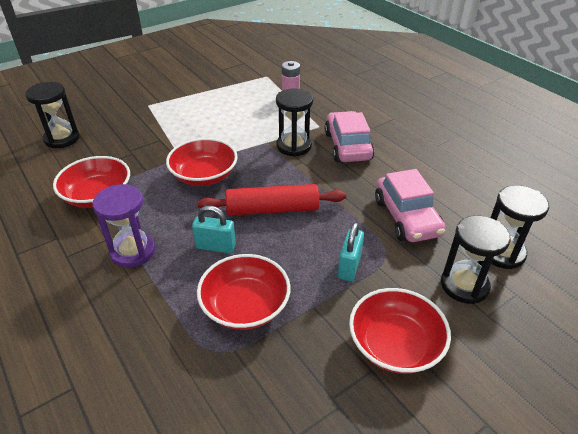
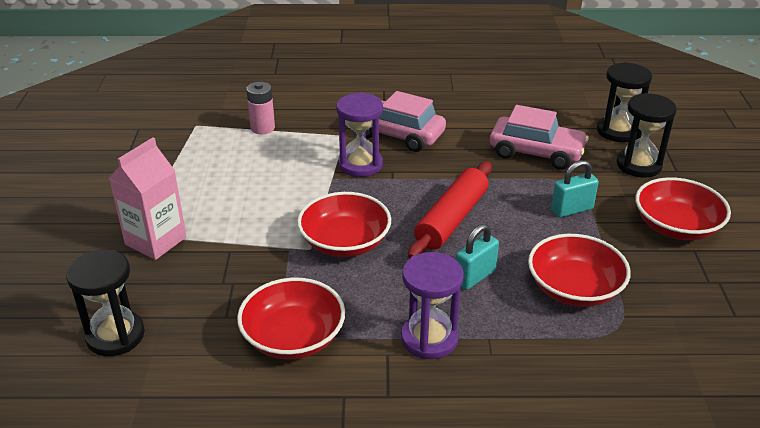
camera: 55 degrees left, 5 degrees down
(148, 114) = (156, 241): none -> pink carton
(294, 146) = (360, 164): black hourglass -> purple hourglass
(349, 266) = (572, 209): turquoise padlock -> turquoise padlock turned 75 degrees counterclockwise

